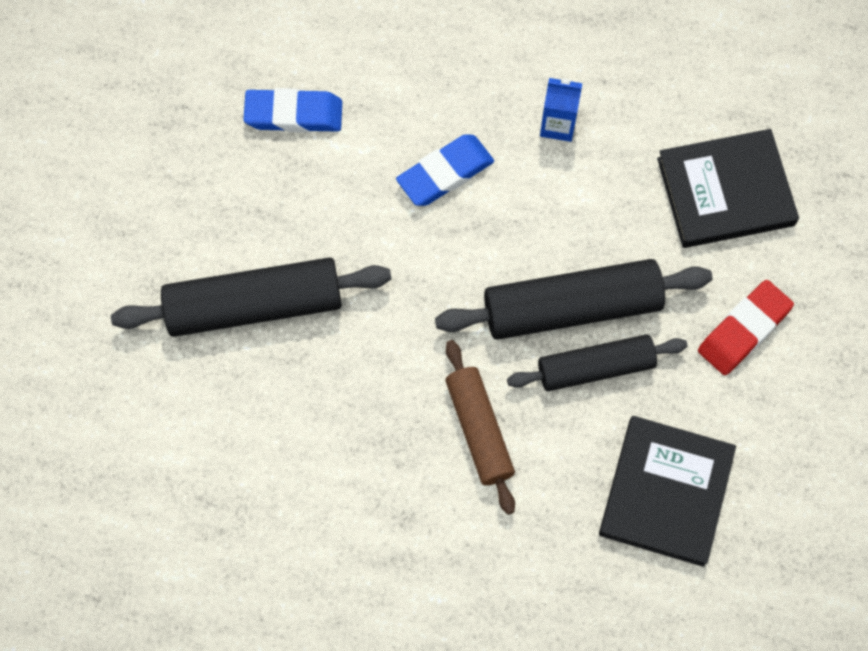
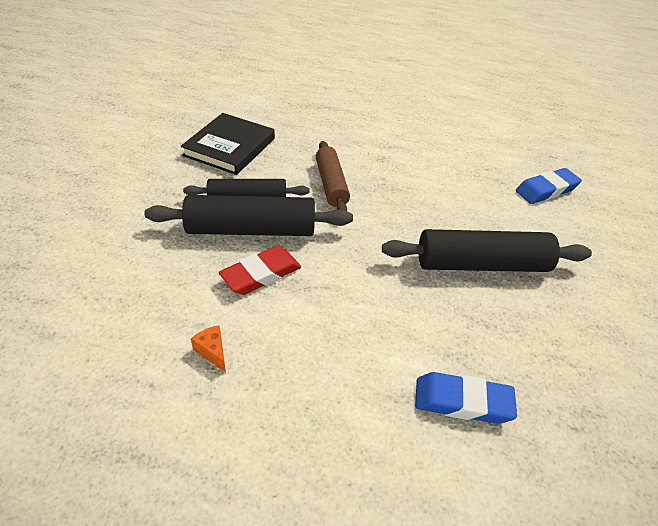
camera: 175 degrees left, 25 degrees down
(445, 173) = (325, 328): blue eraser -> blue eraser (546, 190)
(558, 125) = (212, 351): blue carton -> orange cheese
(725, 192) = (97, 279): black book -> none
(743, 330) = (139, 202): red eraser -> red eraser (261, 274)

